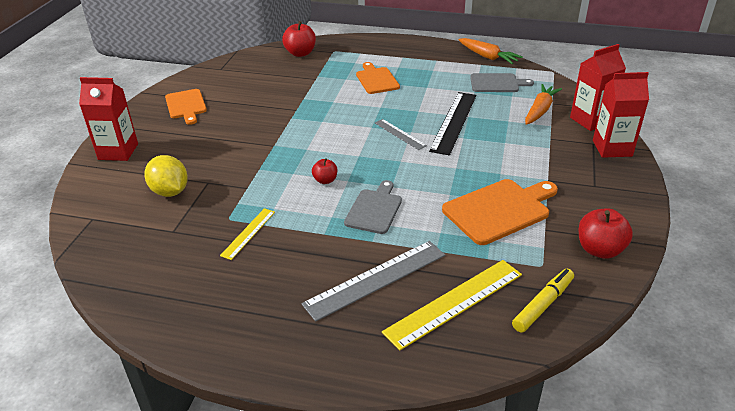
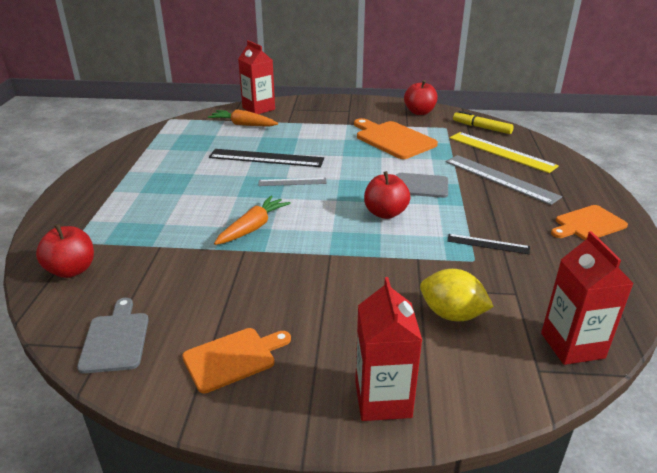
camera: 100 degrees left, 5 degrees down
(170, 191) = (452, 314): yellow lemon -> yellow lemon turned 75 degrees clockwise
(248, 233) = (488, 244): yellow ruler -> black ruler
(325, 180) = (385, 213): red apple -> red apple, size x1.72
(376, 79) = (171, 203): orange cutting board -> orange cutting board (588, 224)
(400, 134) = (292, 182): grey ruler -> grey ruler turned 45 degrees clockwise
(487, 57) = (129, 145): orange carrot -> orange carrot (253, 227)
(497, 83) = (190, 141): grey cutting board -> grey cutting board (116, 339)
(612, 148) = (298, 104): red carton -> red carton (572, 345)

